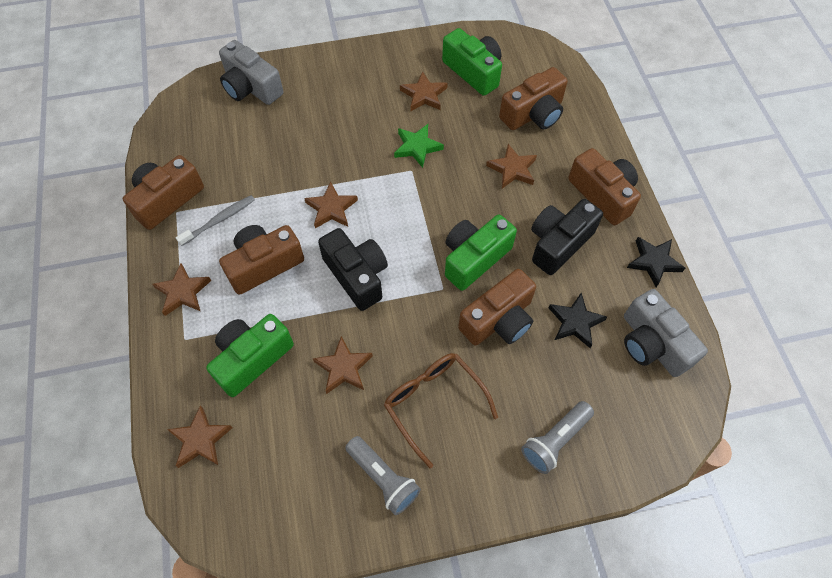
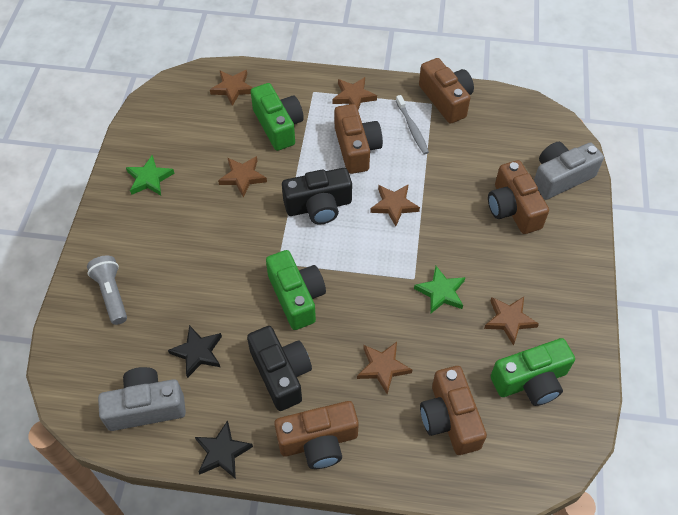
camera: 110 degrees right, 5 degrees down
(383, 478) = (149, 178): grey flashlight -> green star
(433, 403) = (185, 225): brown glasses -> none
(498, 320) = (229, 293): brown camera -> brown camera (513, 208)

